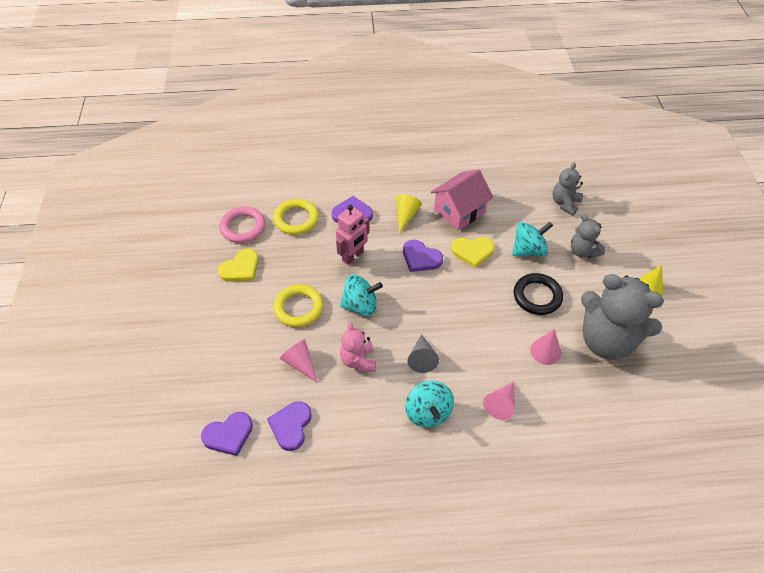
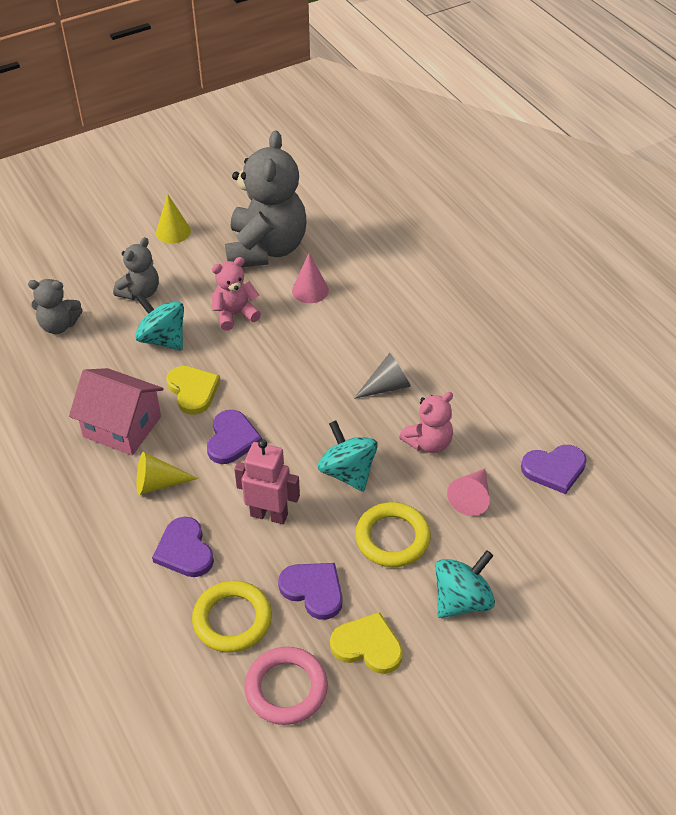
camera: 115 degrees left, 5 degrees down
(228, 435) = (609, 523): purple heart -> purple heart (313, 590)
(428, 412) = (451, 359): turquoise spinning top -> turquoise spinning top (462, 600)
(501, 404) = (400, 307): pink cone -> none
(537, 296) = (235, 314): black ring -> pink teddy bear

